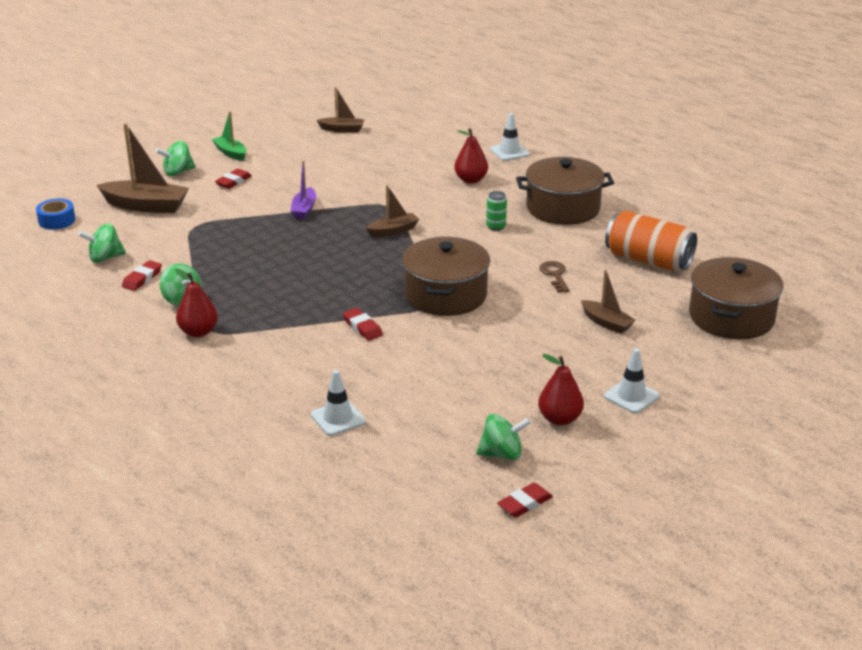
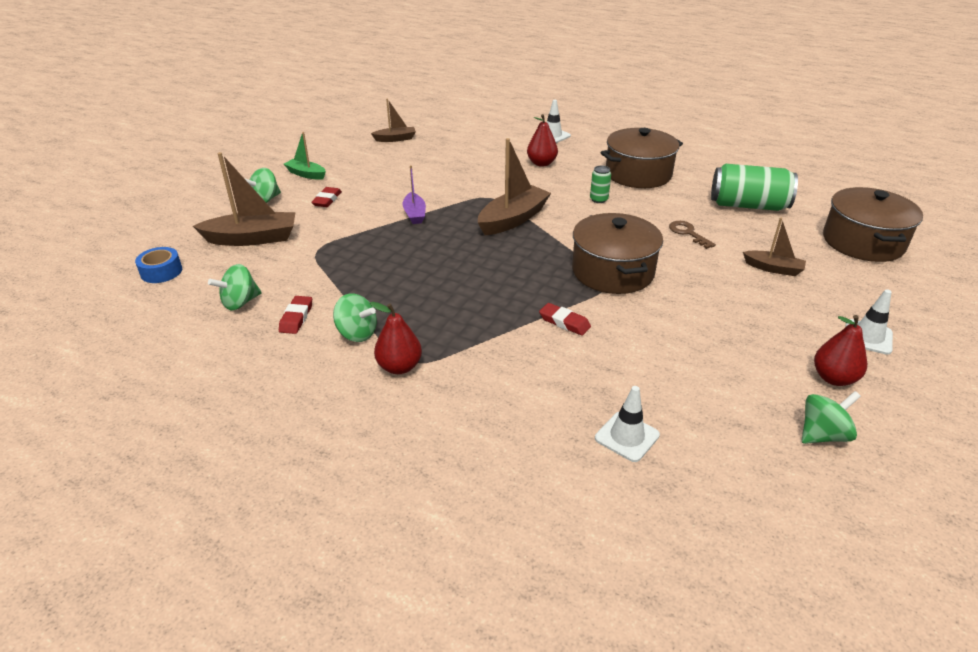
camera: 20 degrees left, 5 degrees up
(393, 231) = (513, 219): brown boat -> brown boat, size x1.74
(524, 503) = (902, 492): red eraser -> none
(648, 260) = (748, 205): orange can -> green can

